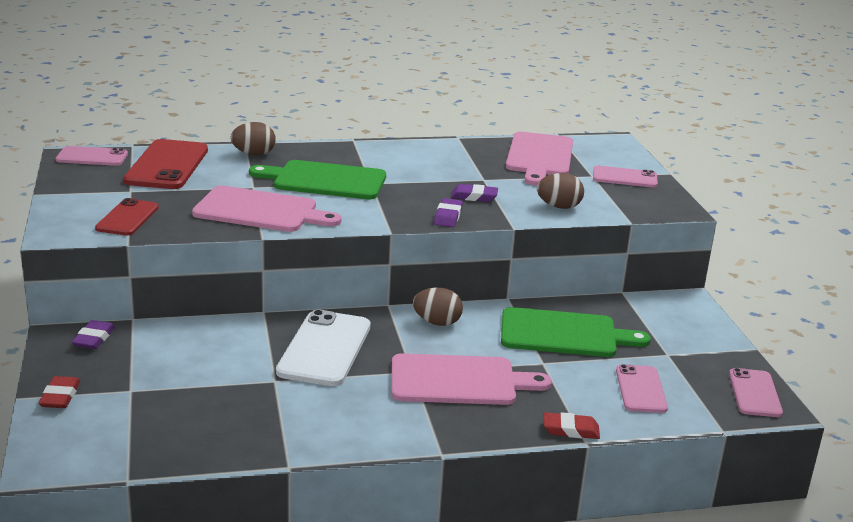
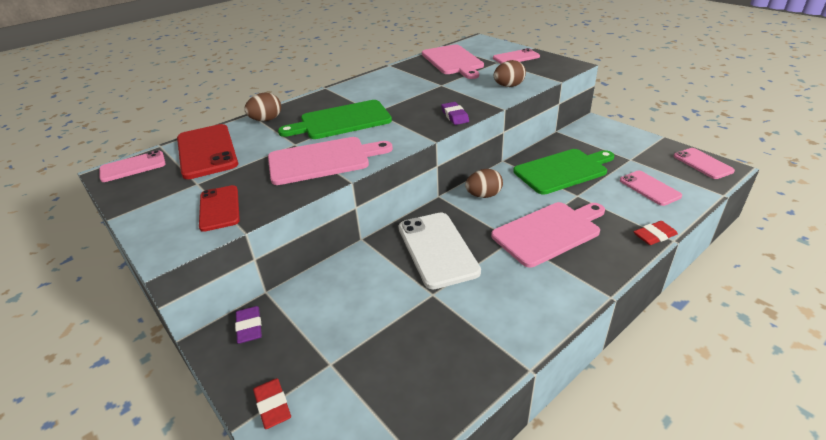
camera: 25 degrees left, 10 degrees up
(474, 196) = (451, 97): purple eraser -> none

